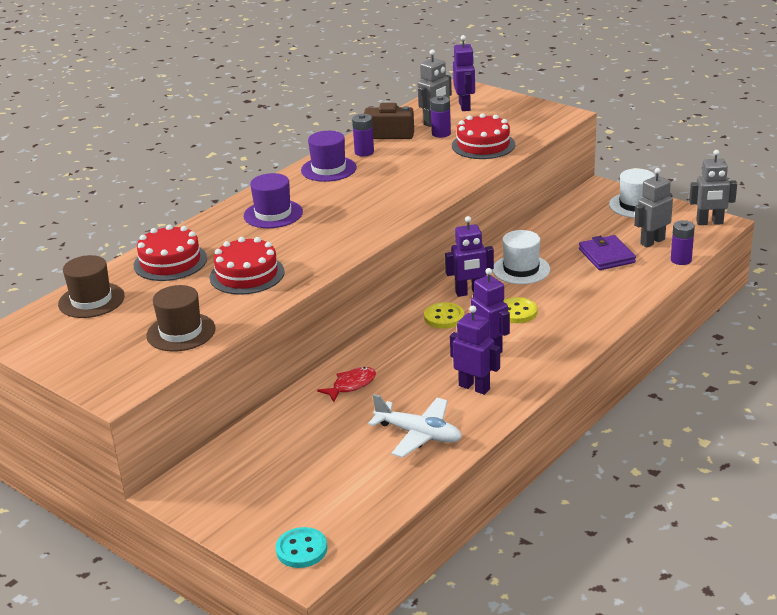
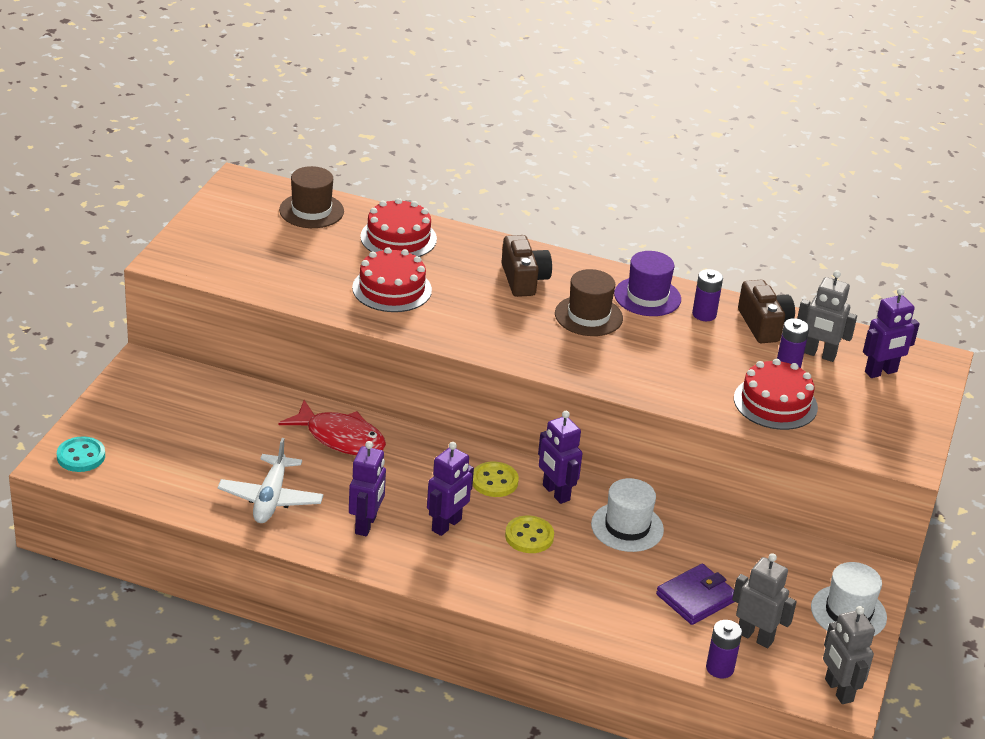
camera: 65 degrees right, 5 degrees up
(181, 332) = (273, 273): brown hat -> brown hat (588, 316)
(273, 214) = (524, 279): purple hat -> brown camera
(351, 385) = (340, 438): red fish -> red fish, size x1.63

